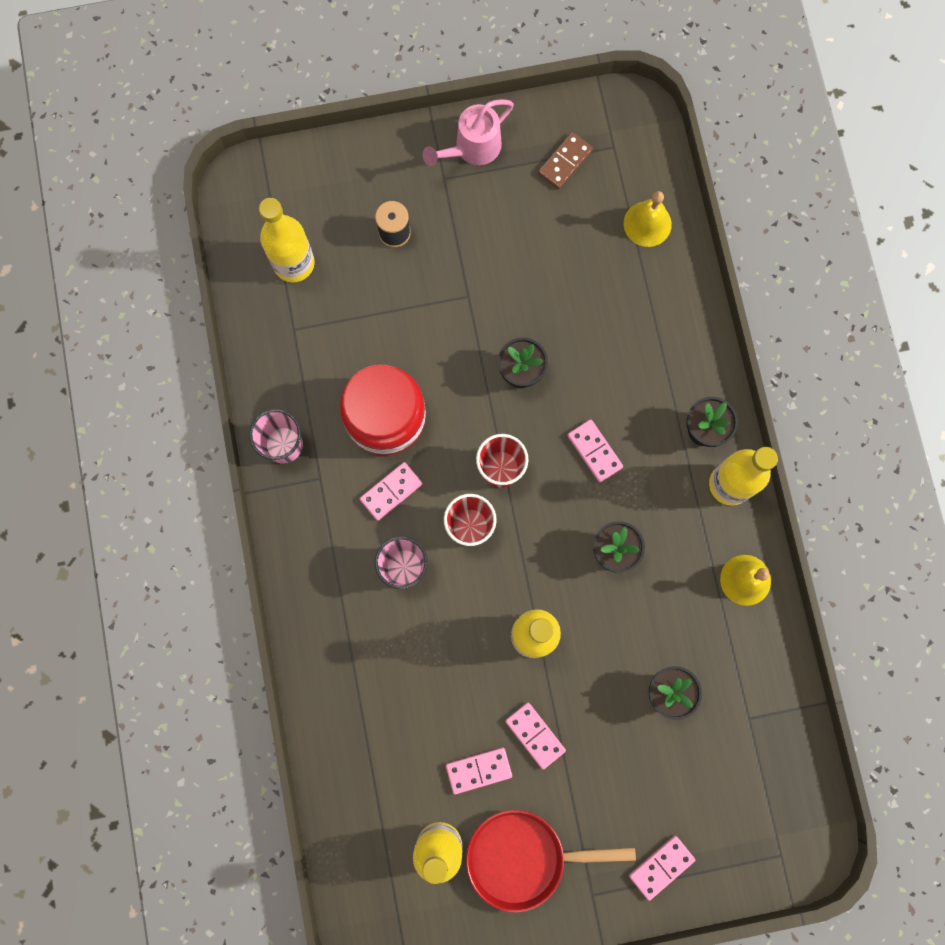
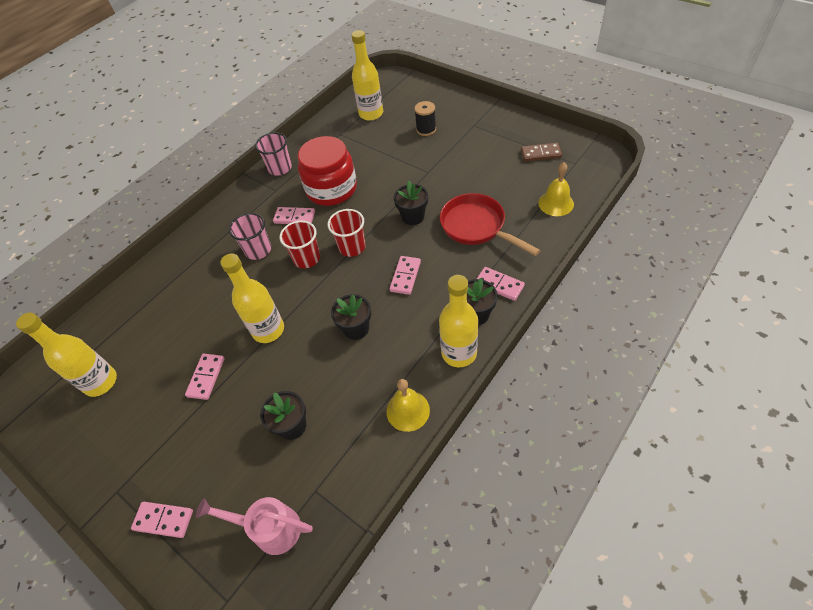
camera: 55 degrees right, 25 degrees down
(472, 148) = (500, 123): pink watering can -> pink watering can (270, 528)
(479, 770) = (163, 366): pink domino -> pink domino (499, 285)
(523, 857) = (119, 431): red pan -> red pan (476, 227)

